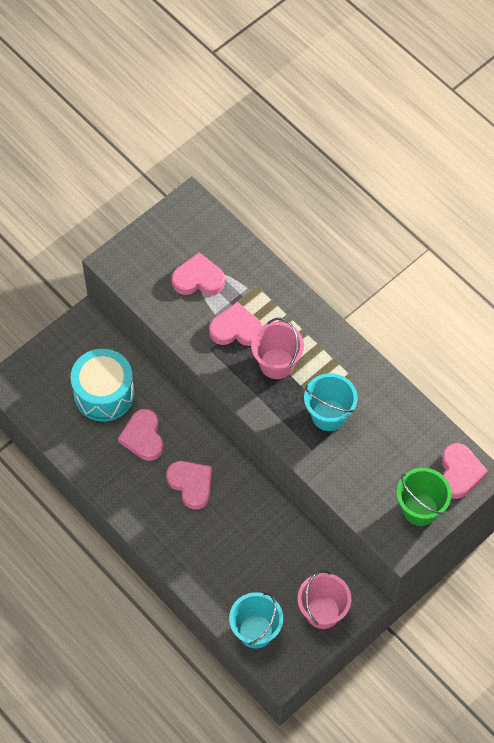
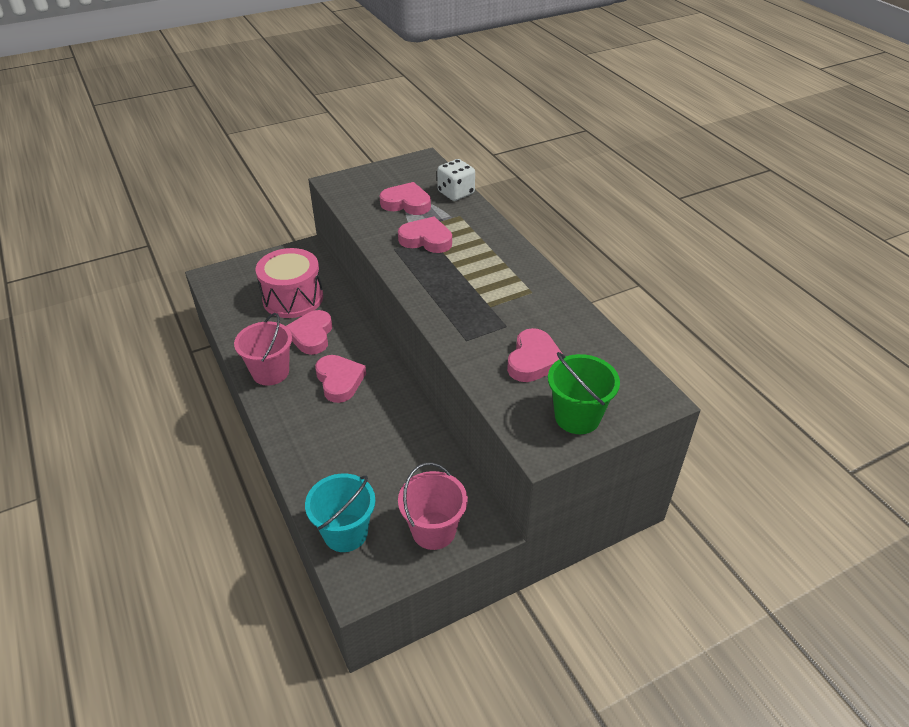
camera: 15 degrees right, 20 degrees down
(104, 393) = (293, 298): turquoise drum -> pink drum
(242, 251) = (456, 193): none -> white dice
(276, 363) = (456, 269): pink bucket -> pink bucket (270, 372)
(328, 415) = (496, 316): turquoise bucket -> none
(460, 473) = (635, 392): pink heart -> pink heart (533, 360)

